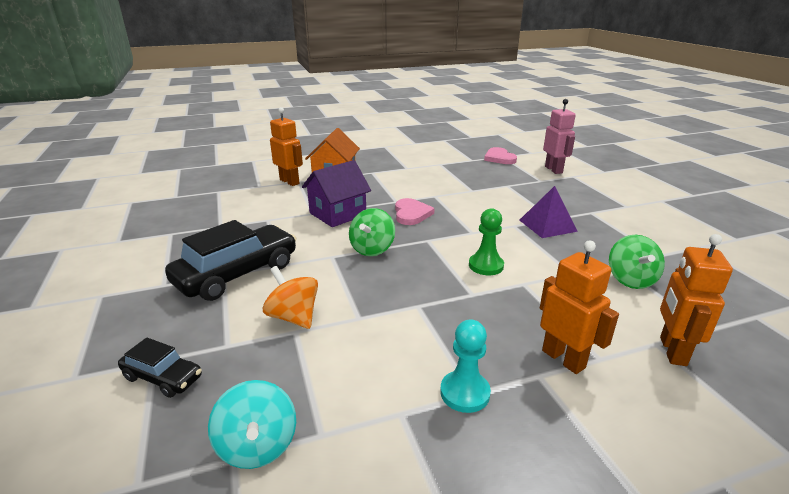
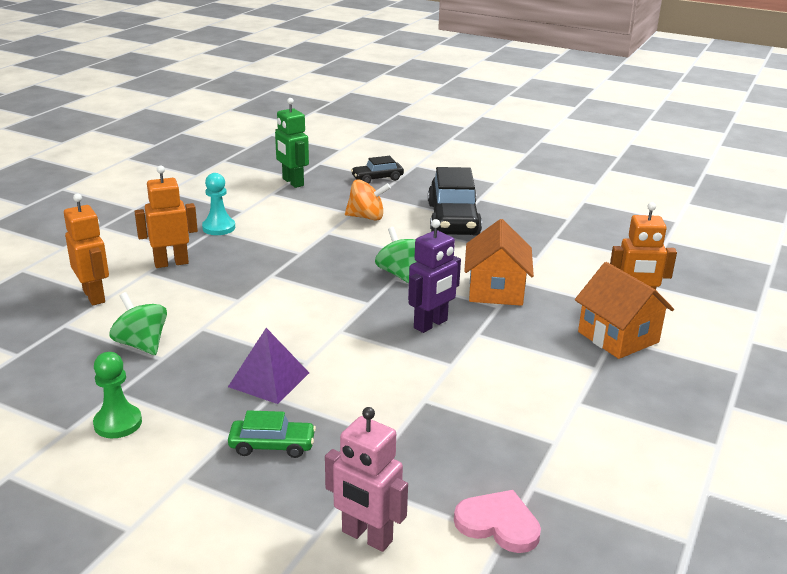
camera: 135 degrees right, 0 degrees up
(258, 445) = (292, 182): turquoise spinning top -> green robot
(337, 214) = (496, 290): purple house -> orange house
(411, 214) = (431, 324): pink heart -> purple robot
(486, 265) = (285, 301): green pawn -> green pawn (118, 423)
(563, 359) = (171, 263): orange robot -> orange robot turned 150 degrees clockwise
(570, 201) = (272, 446): none -> green car

